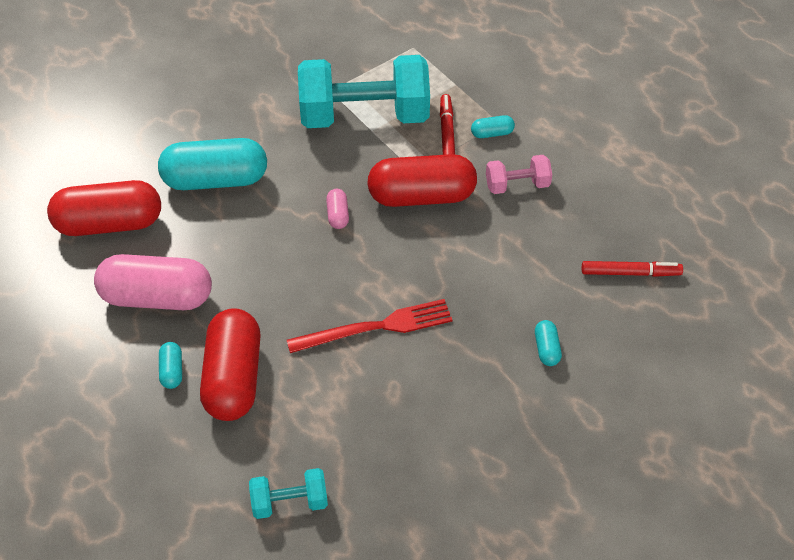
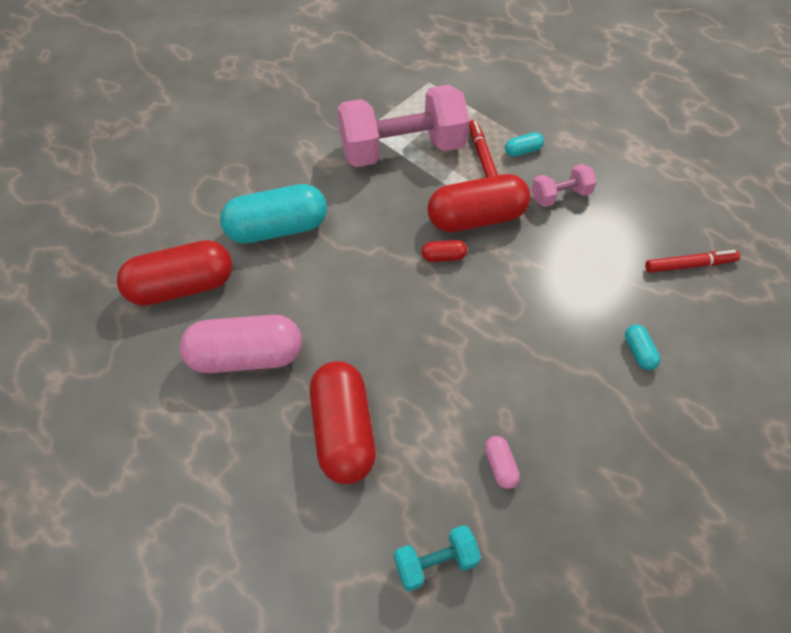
camera: 10 degrees left, 5 degrees up
(172, 371) = (278, 434): turquoise capsule -> none
(338, 215) = (403, 247): pink capsule -> pink capsule (500, 466)
(364, 116) = (402, 149): turquoise dumbbell -> pink dumbbell
(376, 230) = (443, 257): none -> red capsule
(376, 327) = (470, 355): red fork -> none

